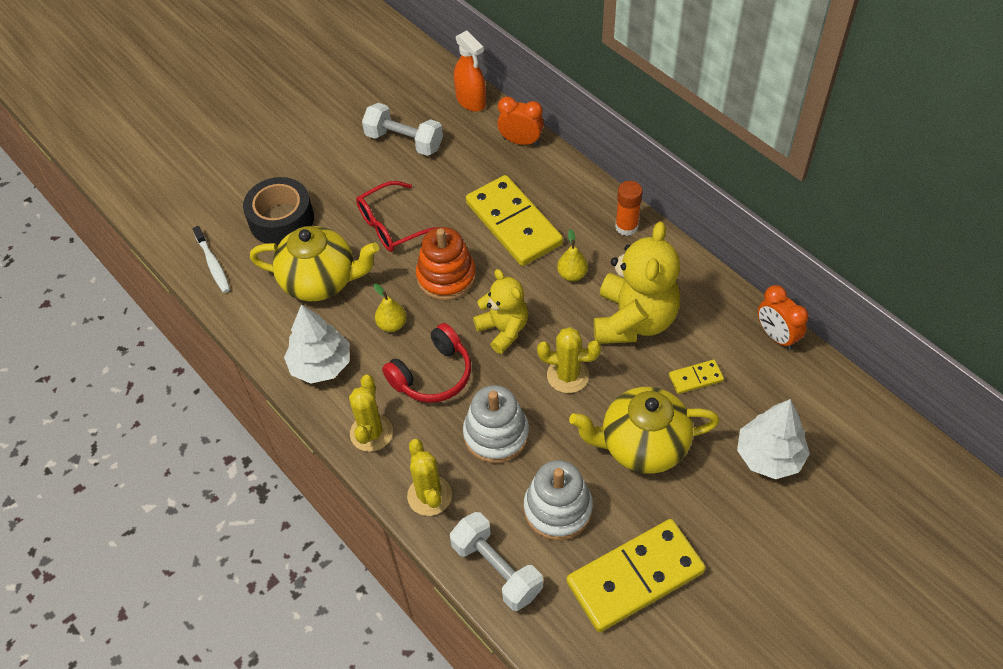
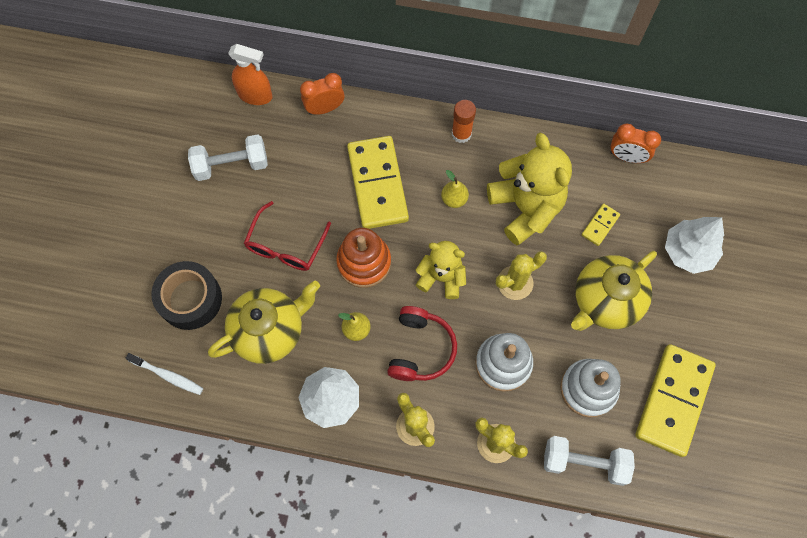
camera: 40 degrees left, 15 degrees up
(513, 224) = (377, 184): yellow domino -> yellow domino turned 60 degrees clockwise

